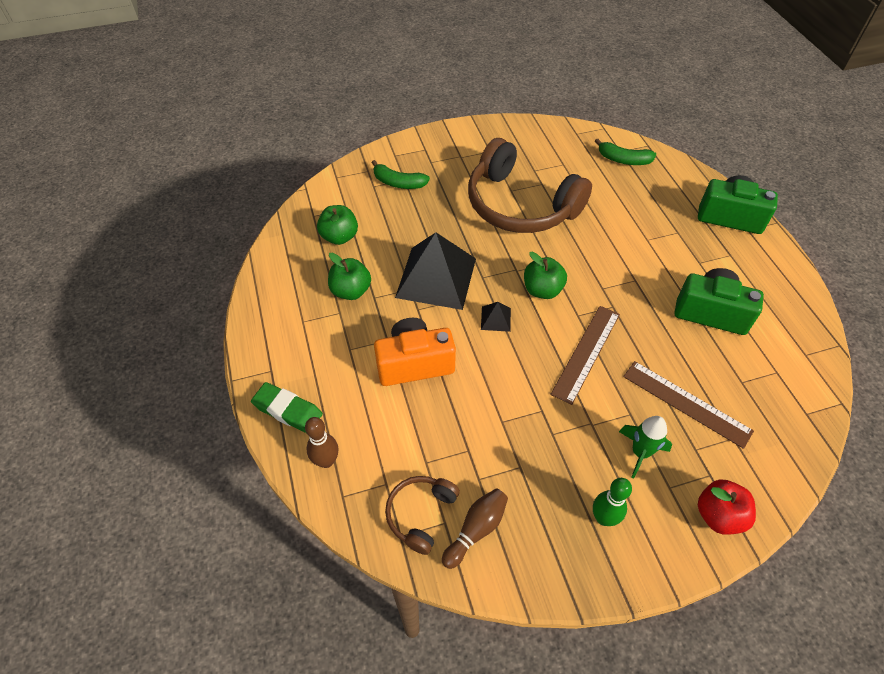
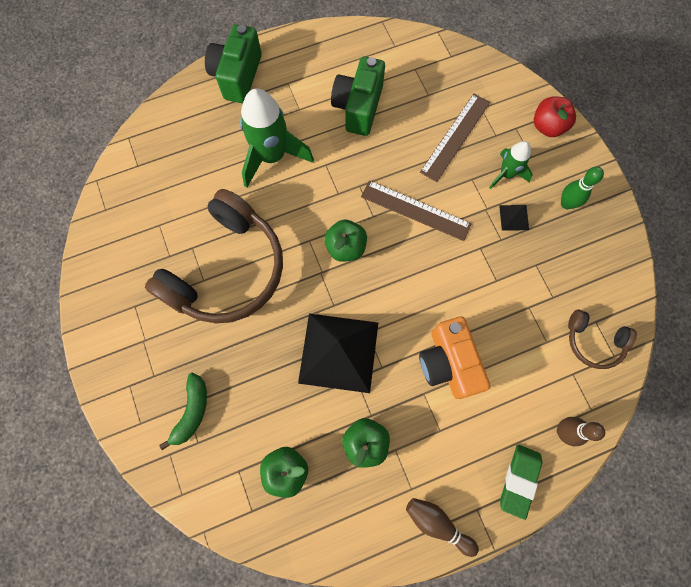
camera: 95 degrees left, 20 degrees up
(476, 530) = (596, 297): brown bowling pin -> brown bowling pin (437, 523)
(496, 319) = (386, 290): black pyramid -> black pyramid (514, 217)
(623, 160) = (153, 163): green banana -> none
(640, 239) = (272, 156): none -> green rocket

